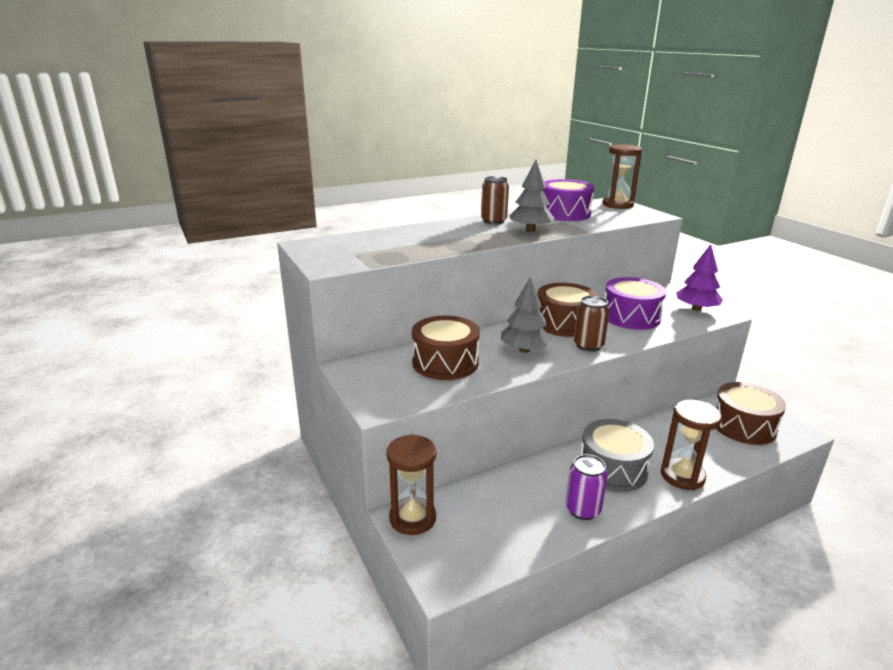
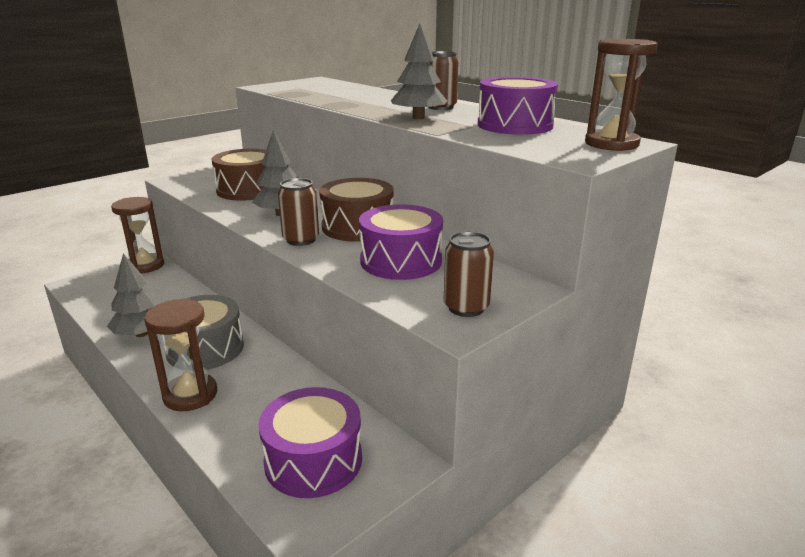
camera: 75 degrees right, 0 degrees up
(582, 509) = (141, 334): purple can -> grey tree
(696, 309) = (466, 307): purple tree -> brown can
(743, 426) = (313, 460): brown drum -> purple drum

